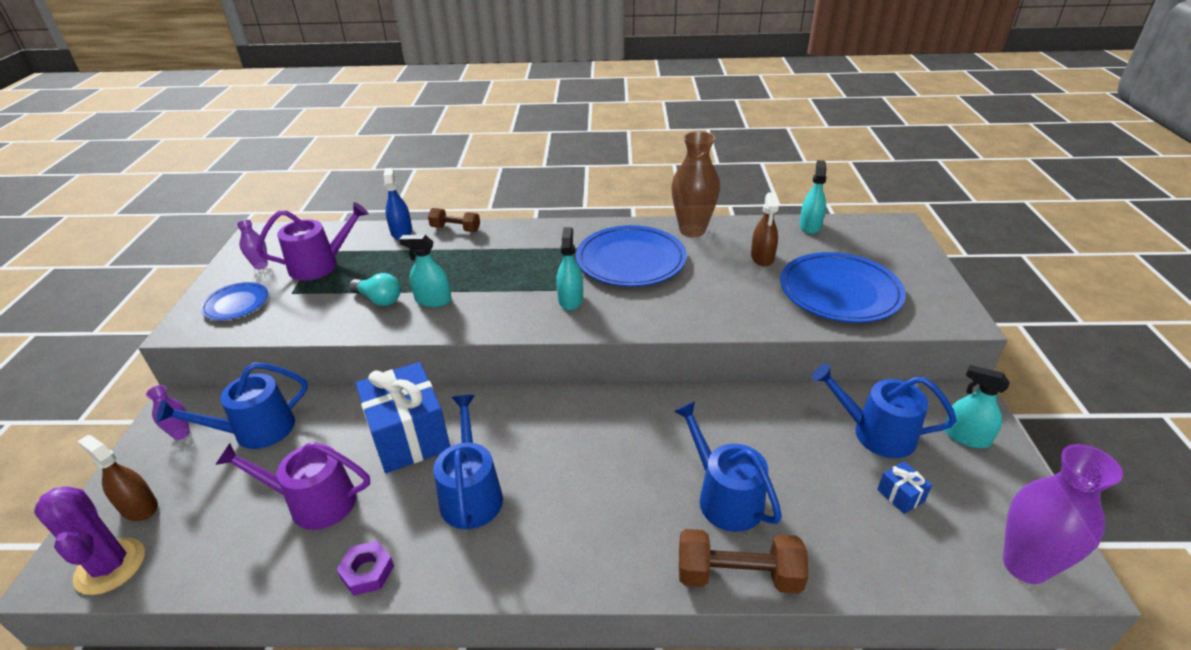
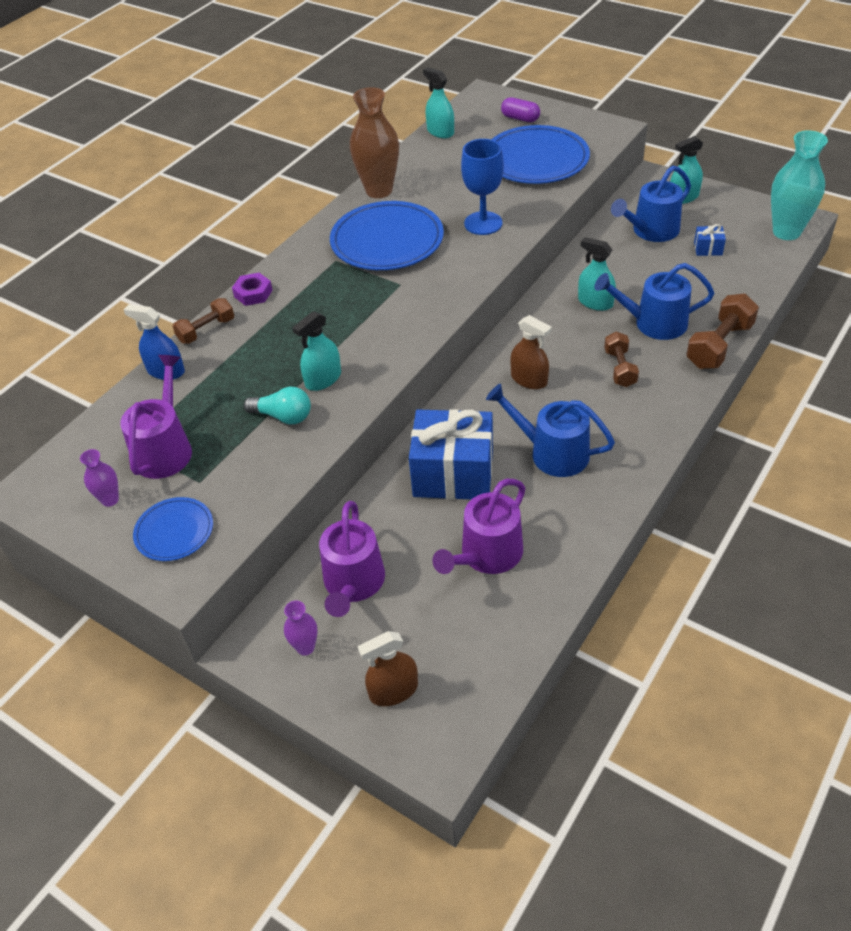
camera: 55 degrees left, 10 degrees up
(110, 566) = (459, 717): purple cactus -> none
(256, 430) = (353, 583): blue watering can -> purple watering can
(367, 572) = (589, 535): purple nut -> purple nut (253, 293)
(379, 299) = (283, 416): turquoise light bulb -> turquoise light bulb turned 45 degrees clockwise
(570, 300) = (410, 295): turquoise spray bottle -> turquoise spray bottle (595, 302)
(629, 497) = (620, 368): none -> brown dumbbell
(707, 299) = (483, 223): none -> blue goblet
(762, 257) = (457, 173): brown spray bottle -> brown spray bottle (529, 379)
(891, 258) = (520, 118): none -> purple capsule
(1025, 565) = (786, 232): purple vase -> turquoise vase

